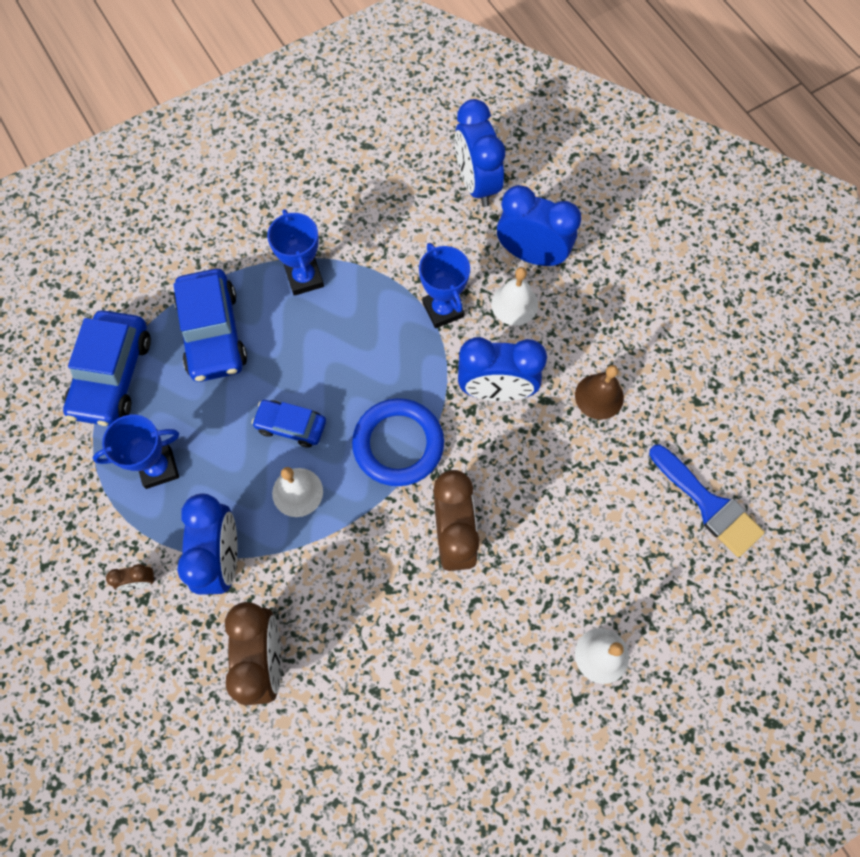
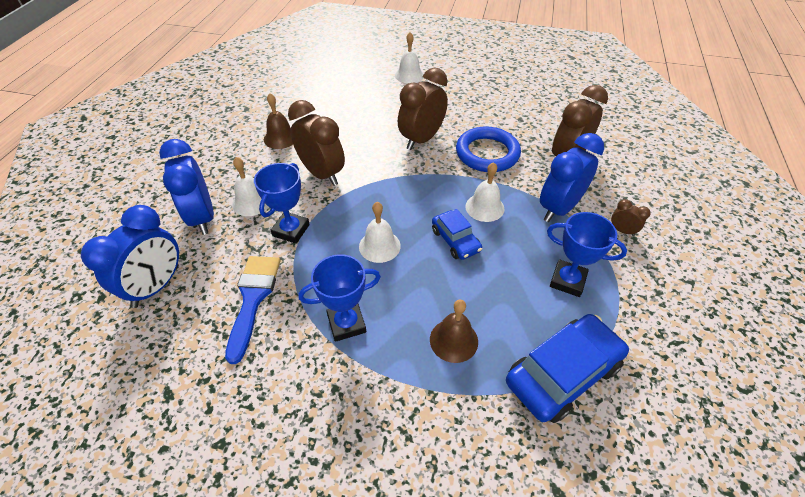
camera: 135 degrees left, 20 degrees down
(213, 333) = (453, 340): blue car -> brown bell
(304, 278) = (346, 323): blue trophy -> blue trophy turned 45 degrees clockwise
(351, 361) = (379, 246): none -> white bell
(398, 444) = (403, 188): blue ring -> blue ring (487, 153)
(496, 390) = (322, 174): blue clock -> brown clock
(708, 504) = (301, 82): blue brush -> blue brush (253, 298)

